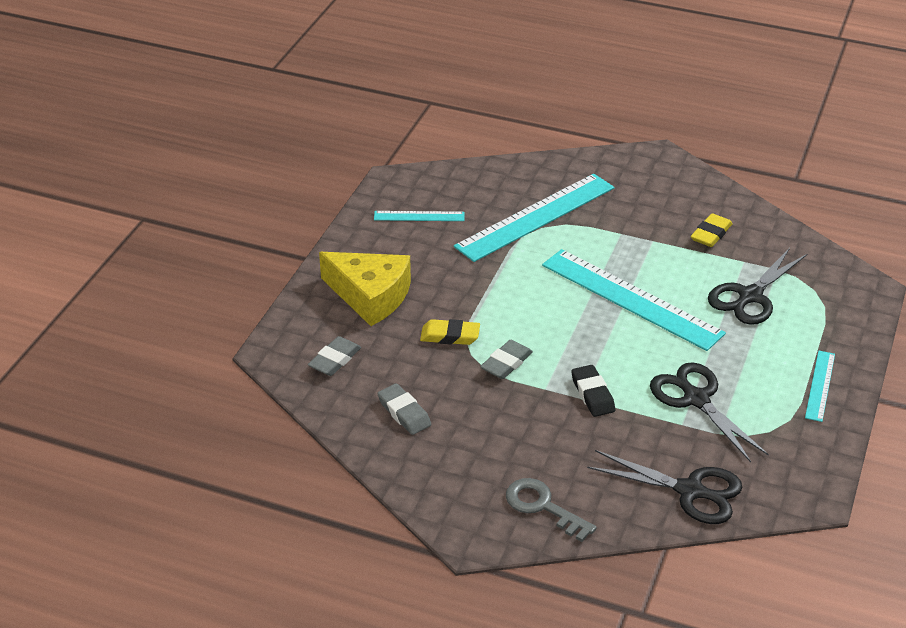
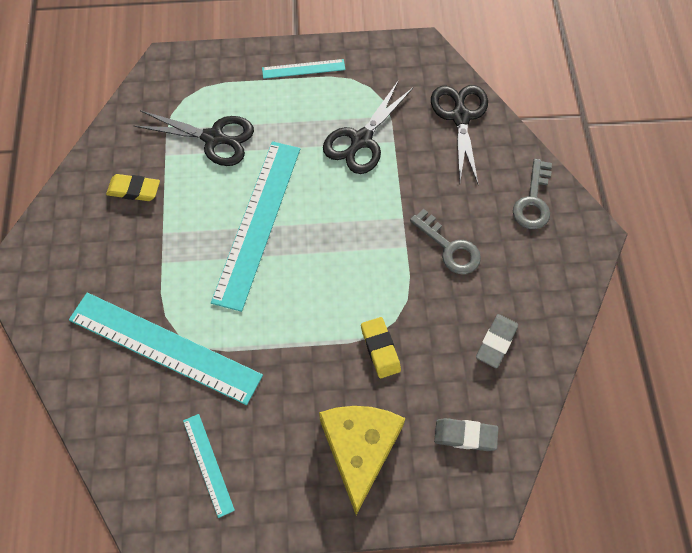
camera: 115 degrees left, 25 degrees up
(506, 363) = (391, 288): grey eraser -> none
(525, 419) = (449, 247): none -> grey key
(592, 394) = (394, 210): black eraser -> none

